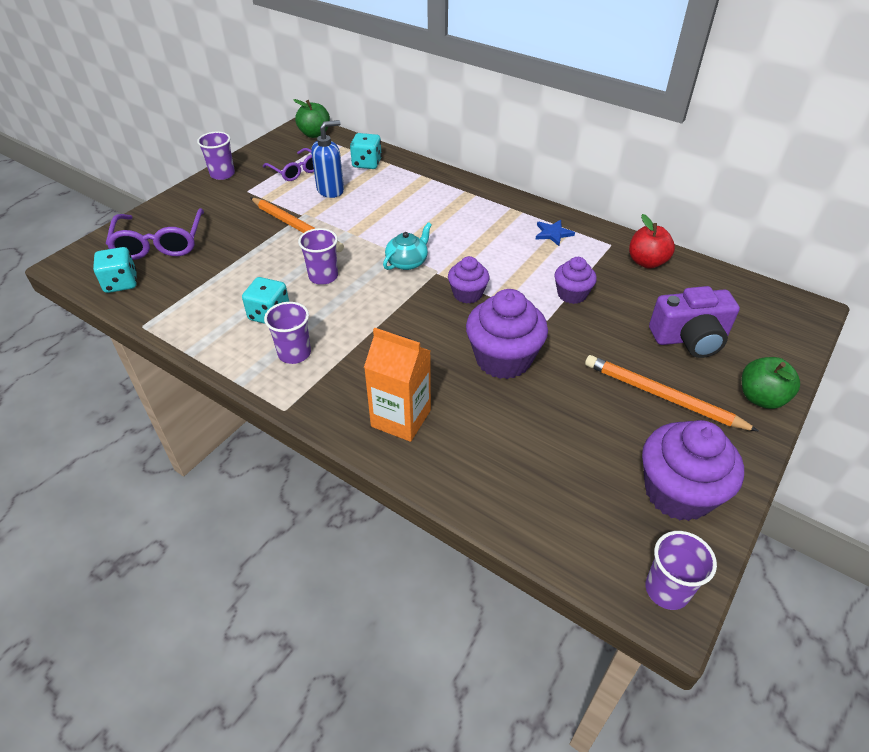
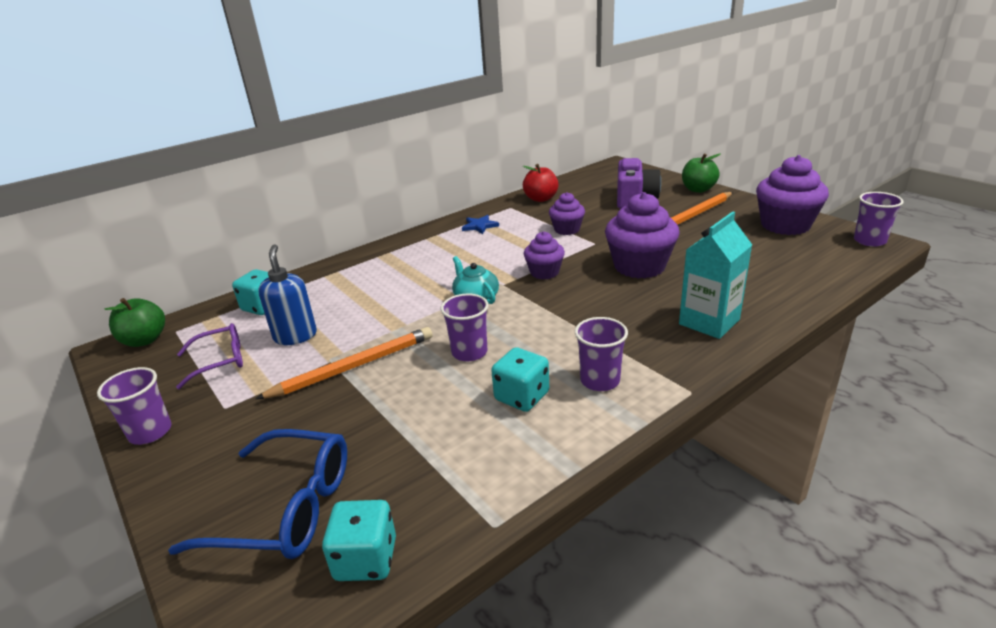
camera: 70 degrees left, 15 degrees down
(160, 243) = (284, 508): purple glasses -> blue glasses
(401, 418) = (709, 322): orange carton -> turquoise carton

